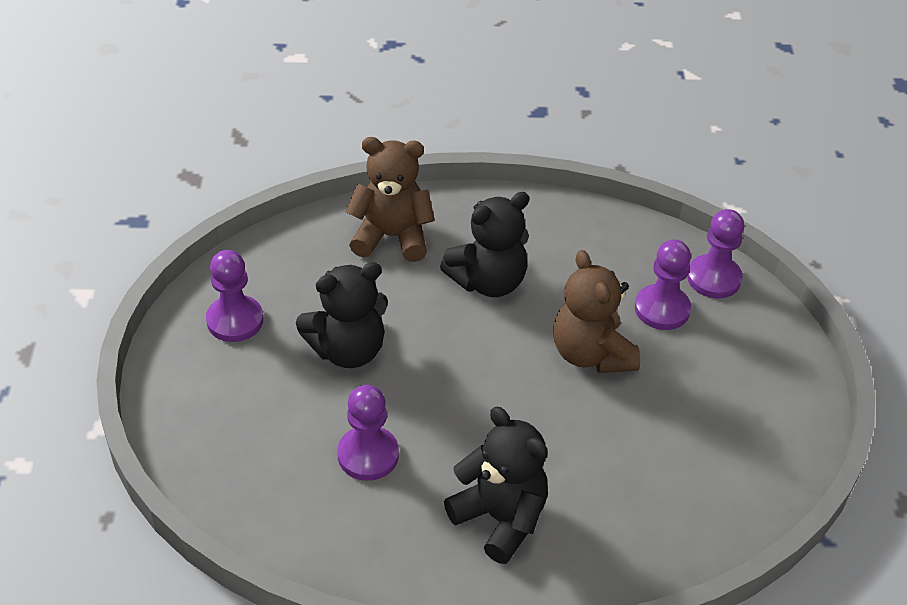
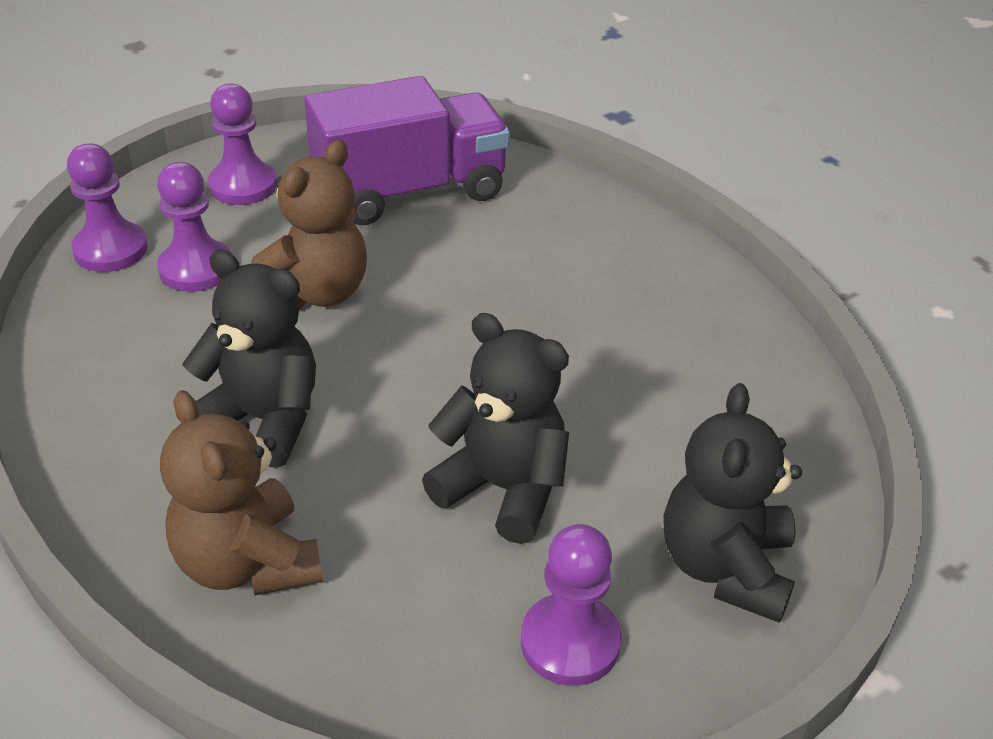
camera: 125 degrees left, 5 degrees down
(368, 455) = (629, 389): purple pawn -> purple pawn (243, 185)
(500, 518) = (594, 269): black teddy bear -> black teddy bear (725, 567)
(683, 464) = (410, 191): none -> purple truck

